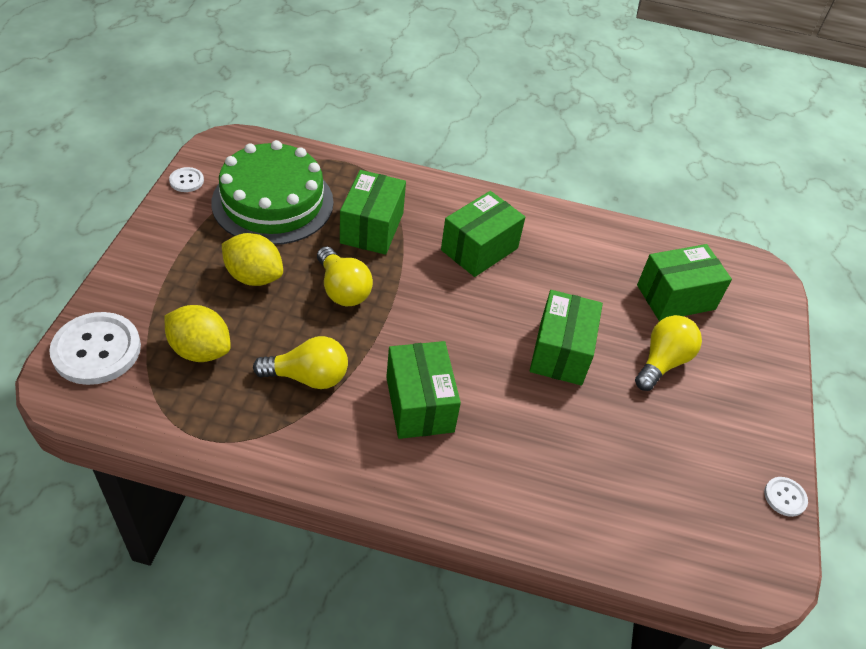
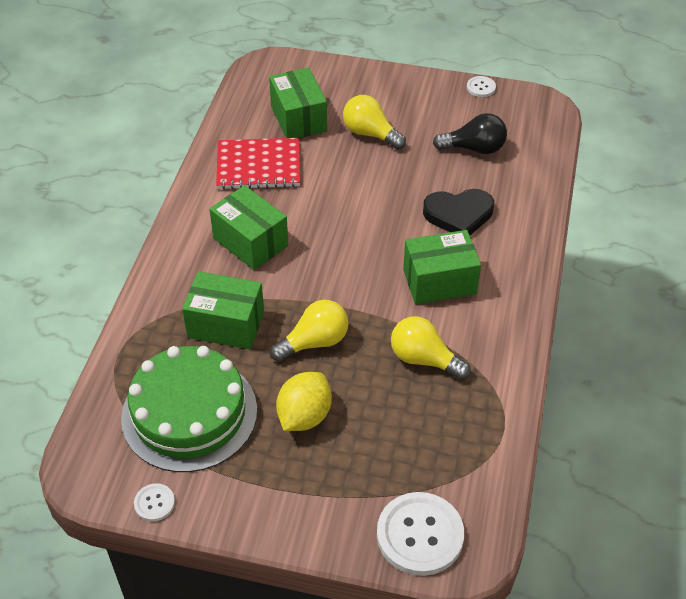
camera: 85 degrees left, 0 degrees up
(200, 350) = (406, 446): yellow lemon -> none
(308, 377) = (424, 359): yellow light bulb -> yellow light bulb turned 60 degrees counterclockwise
(529, 437) = (458, 215): none -> black heart
(561, 352) = (369, 192): green box -> none
(592, 260) = (258, 166): none -> red notebook
(654, 471) = (474, 148): none -> black light bulb

